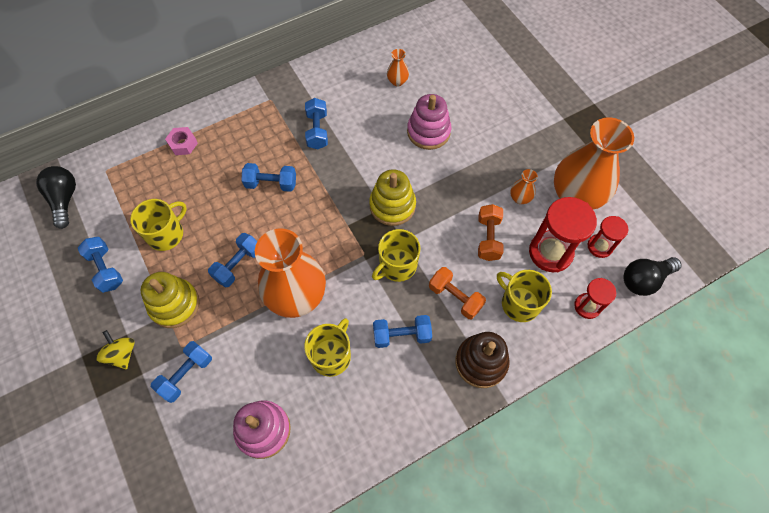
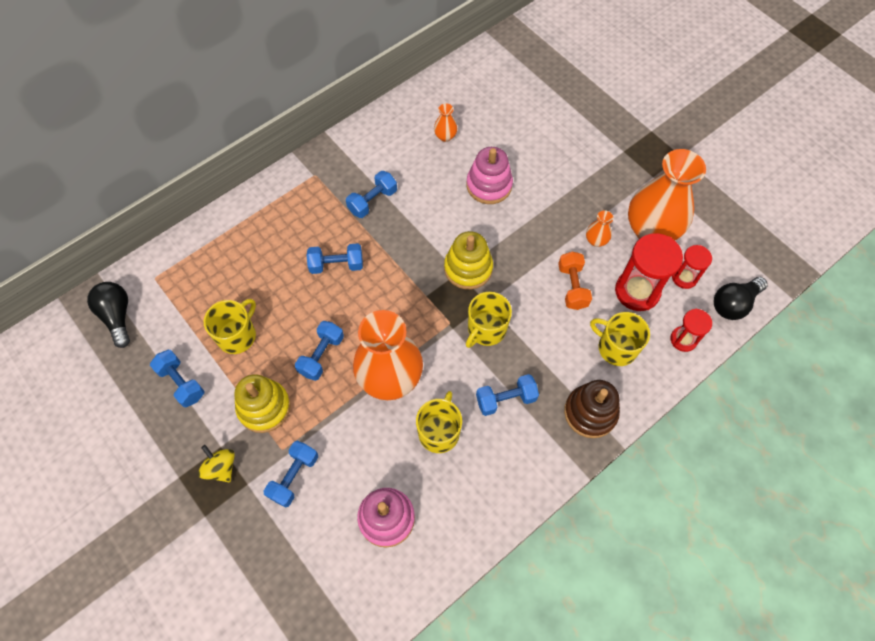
camera: 10 degrees left, 0 degrees up
(183, 144) = (232, 237): pink nut -> none
(317, 130) = (372, 201): blue dumbbell -> blue dumbbell turned 60 degrees clockwise
(455, 297) = (551, 352): orange dumbbell -> none

